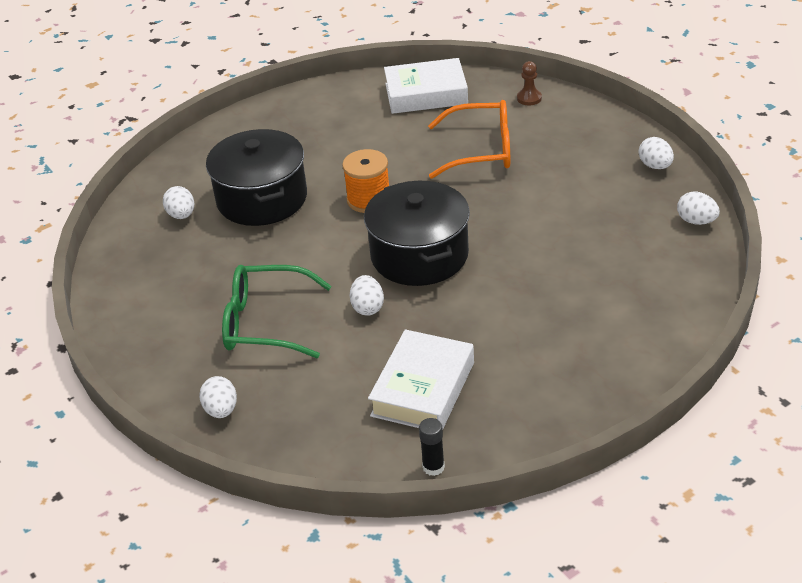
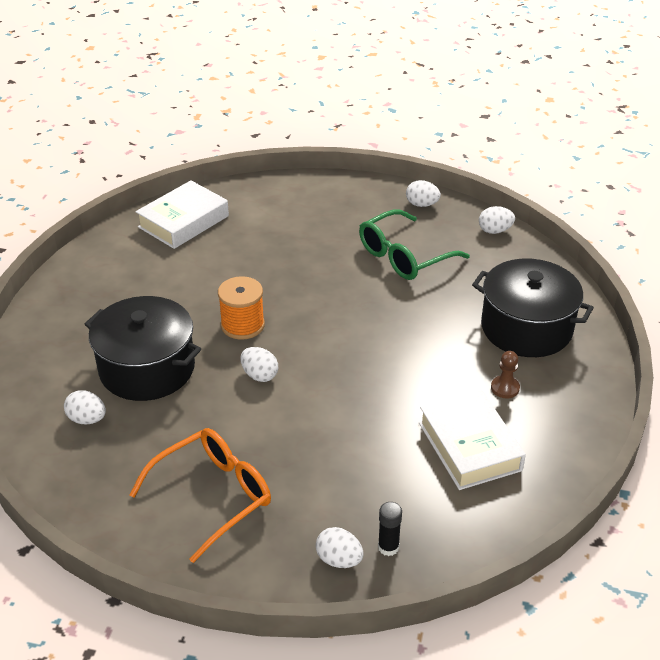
camera: 45 degrees left, 0 degrees up
(265, 323) = (283, 467): green glasses -> green glasses (404, 256)
(367, 307) = (350, 409): white egg -> white egg (259, 375)
(419, 255) = (338, 348): black pot -> black pot (526, 328)
(433, 467) = (549, 498): black glue stick -> black glue stick (388, 547)
(481, 150) = (284, 247): orange glasses -> orange glasses (213, 496)
(529, 98) = (271, 192): brown pawn -> brown pawn (505, 388)

